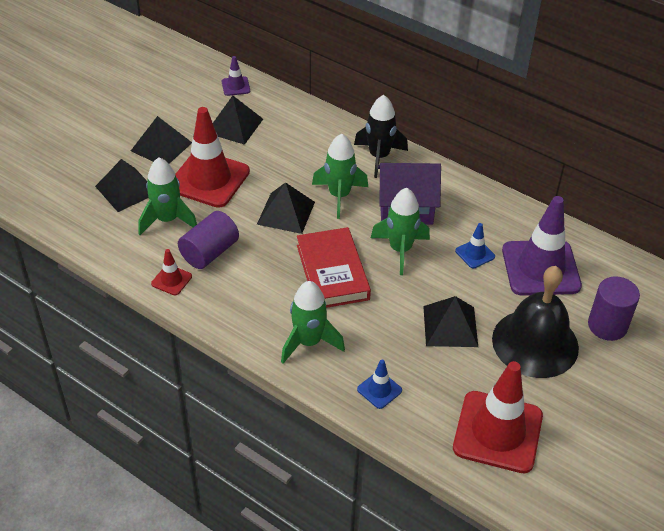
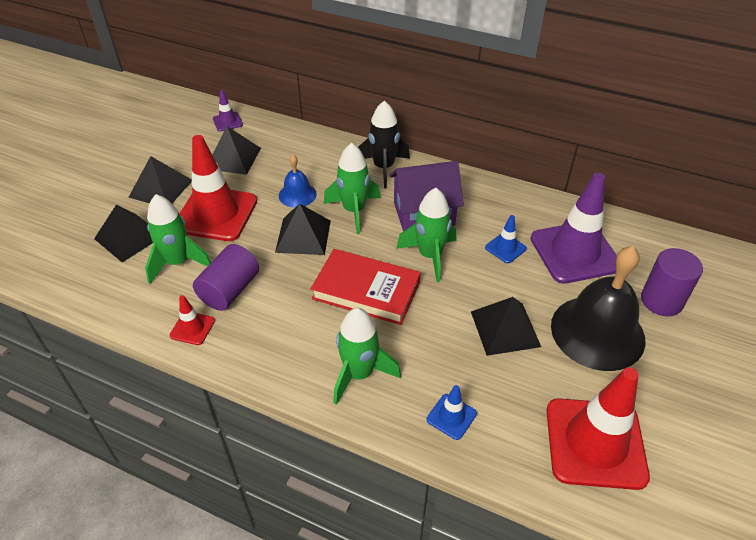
camera: 10 degrees left, 0 degrees up
(289, 172) = (297, 194): none -> blue bell
(332, 272) = (366, 290): red book -> red book turned 45 degrees counterclockwise

